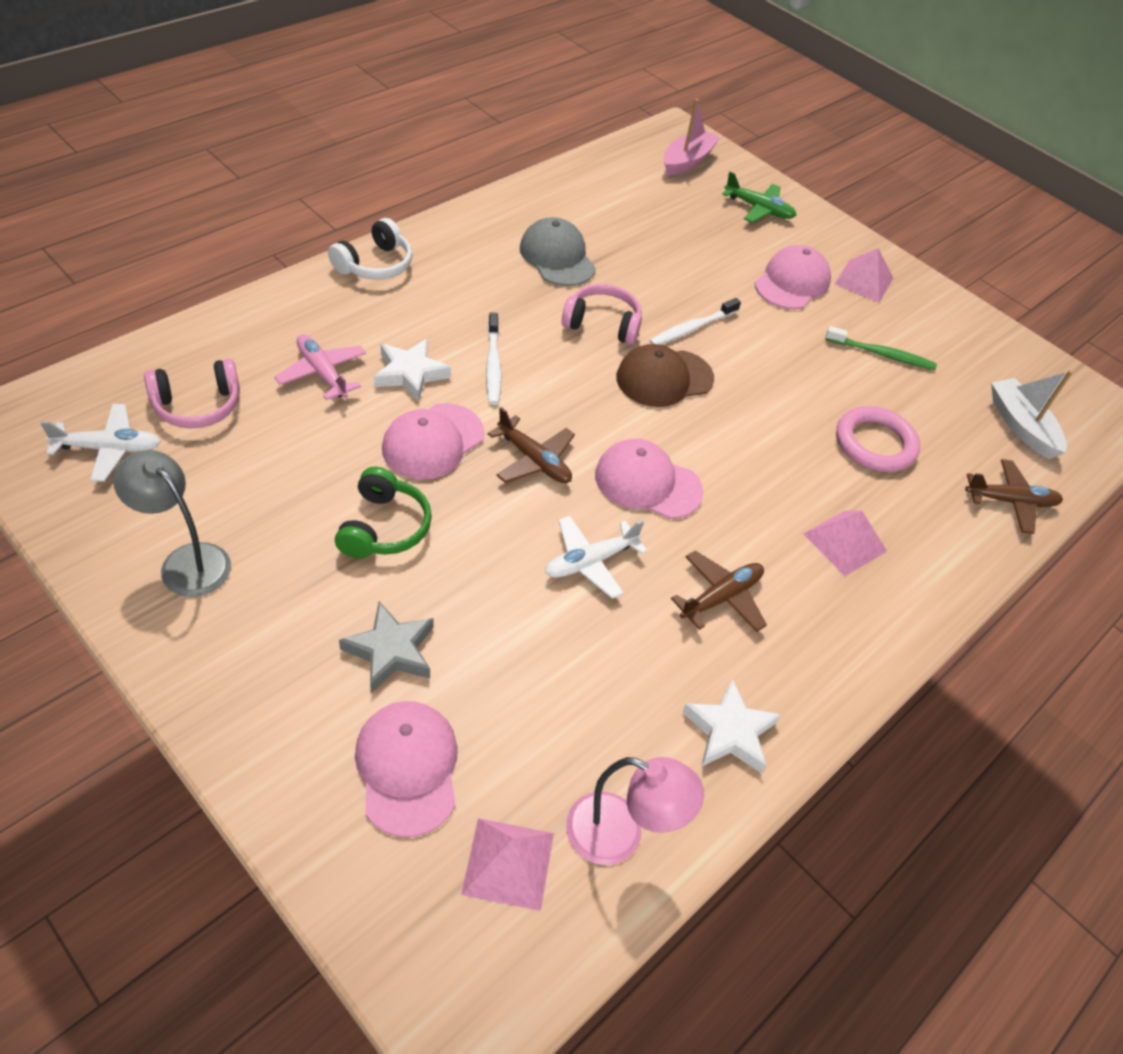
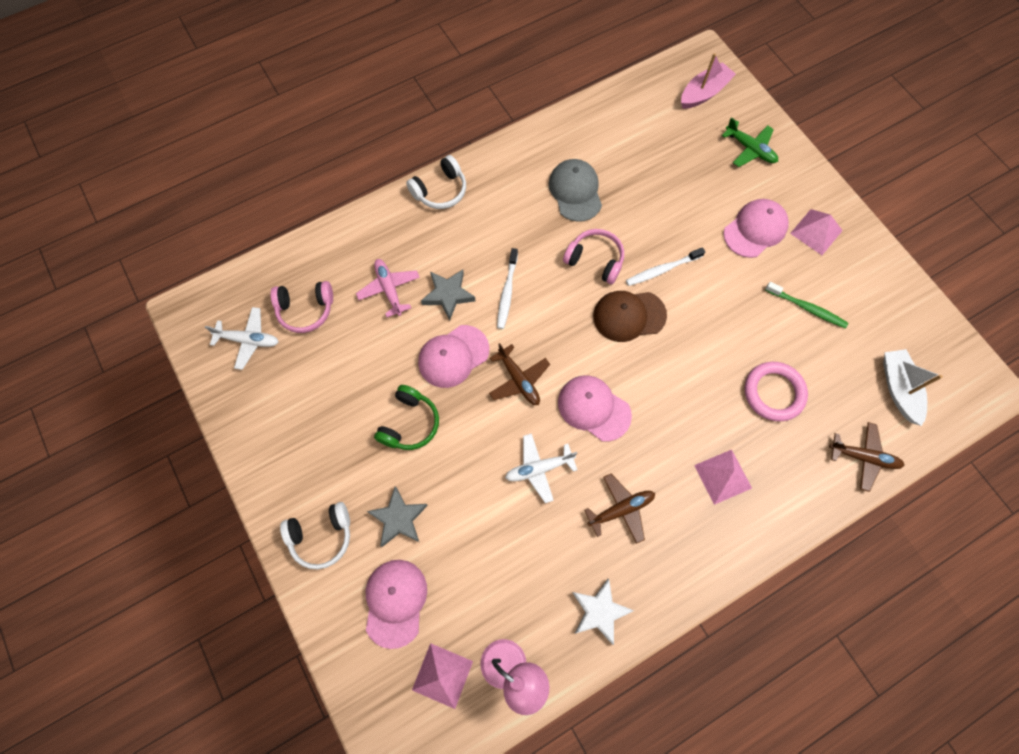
camera: 20 degrees right, 20 degrees up
(186, 561) = (286, 434): grey lamp -> none
(266, 692) = (321, 536): none -> white headphones
(410, 373) = (448, 295): white star -> grey star

